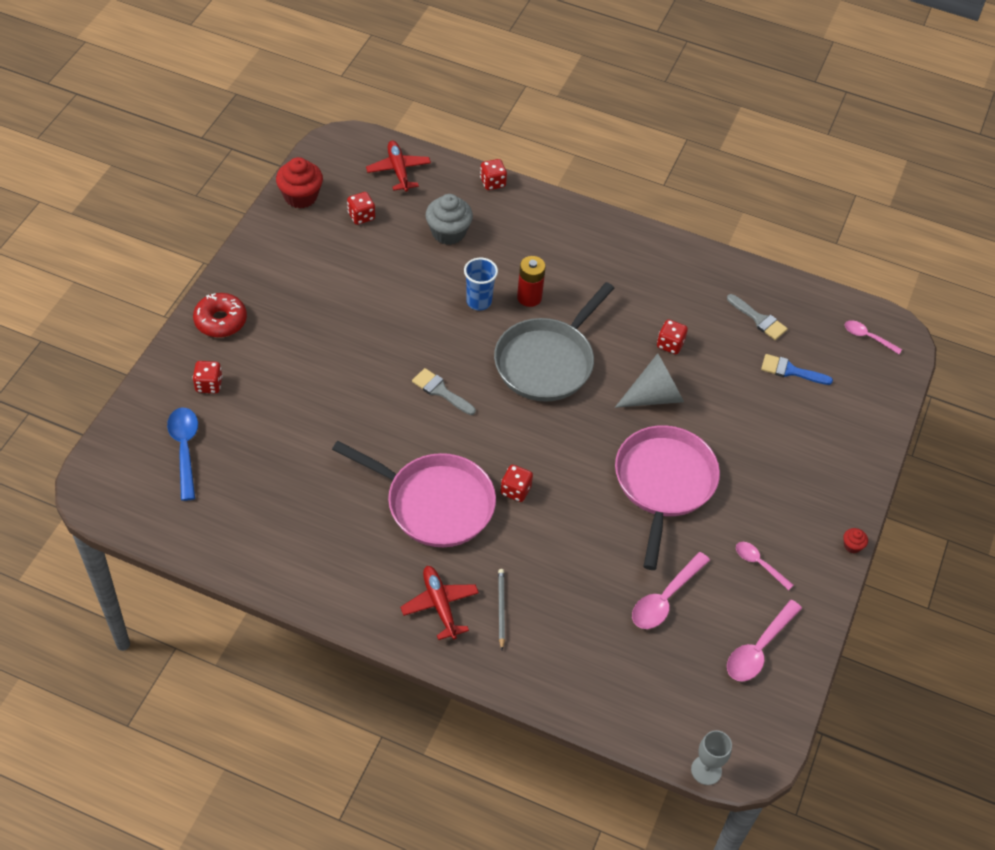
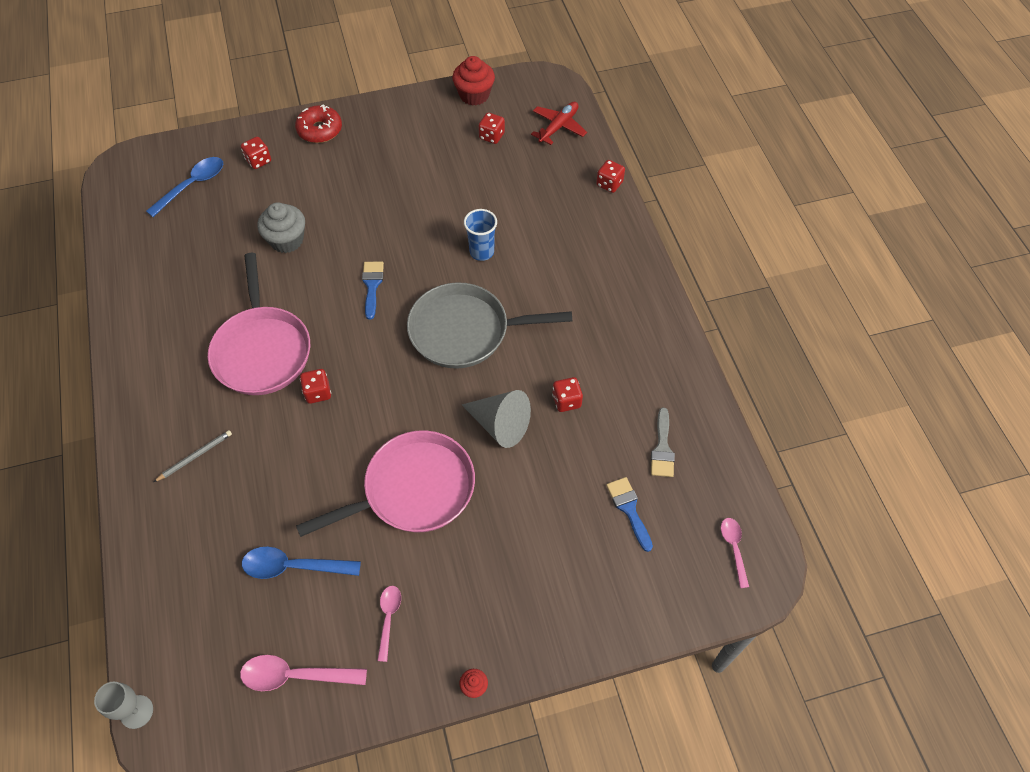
camera: 55 degrees right, 5 degrees up
(440, 391) = (372, 285): grey brush -> blue brush
(440, 605) = (169, 415): red plane -> none
(448, 232) = (530, 191): grey cupcake -> grey cupcake (287, 240)
(529, 297) = (518, 279): red battery -> none
(665, 598) = (293, 566): pink spoon -> blue spoon

